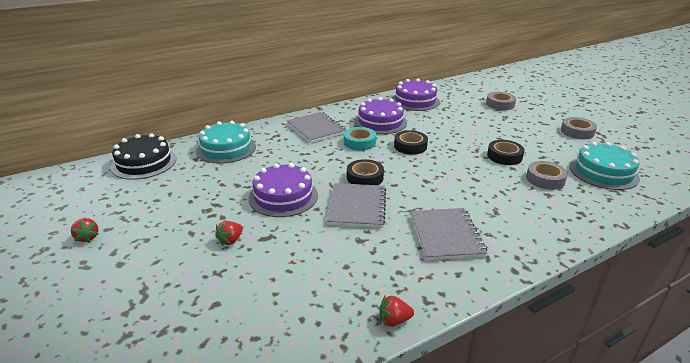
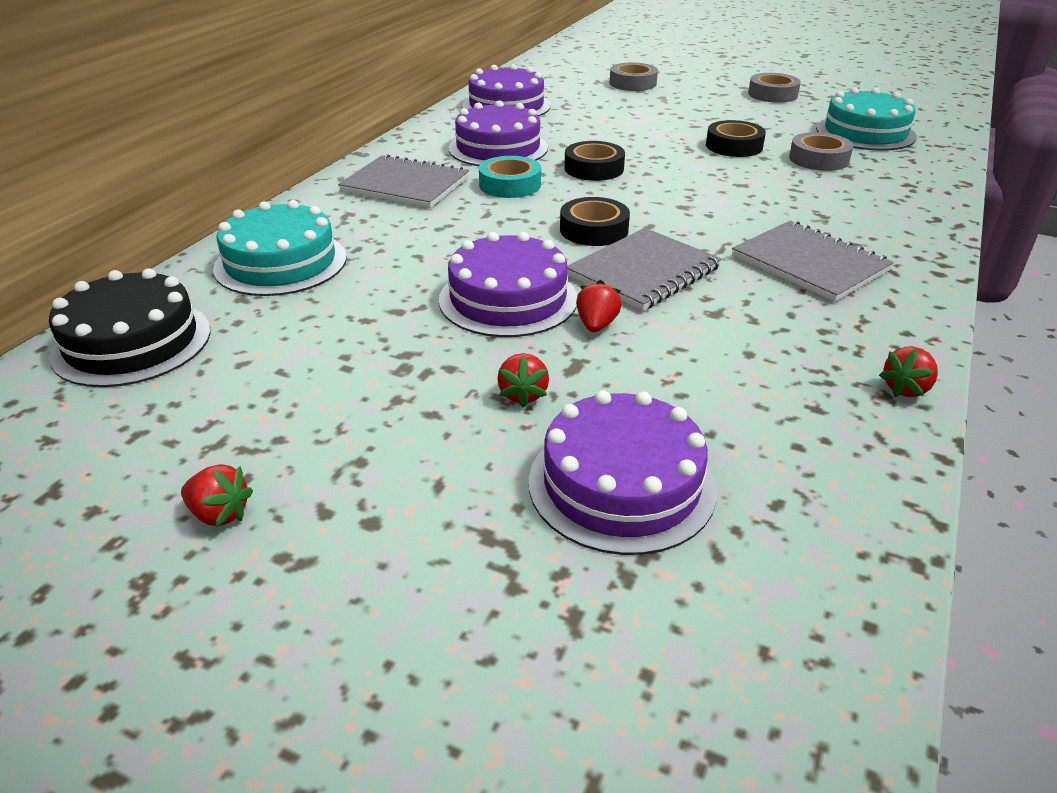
camera: 35 degrees left, 5 degrees up
(211, 295) = (621, 484): none -> purple cake
(300, 223) = (596, 325): none -> red strawberry
(357, 207) = (643, 272): grey notebook -> grey notebook turned 75 degrees clockwise

